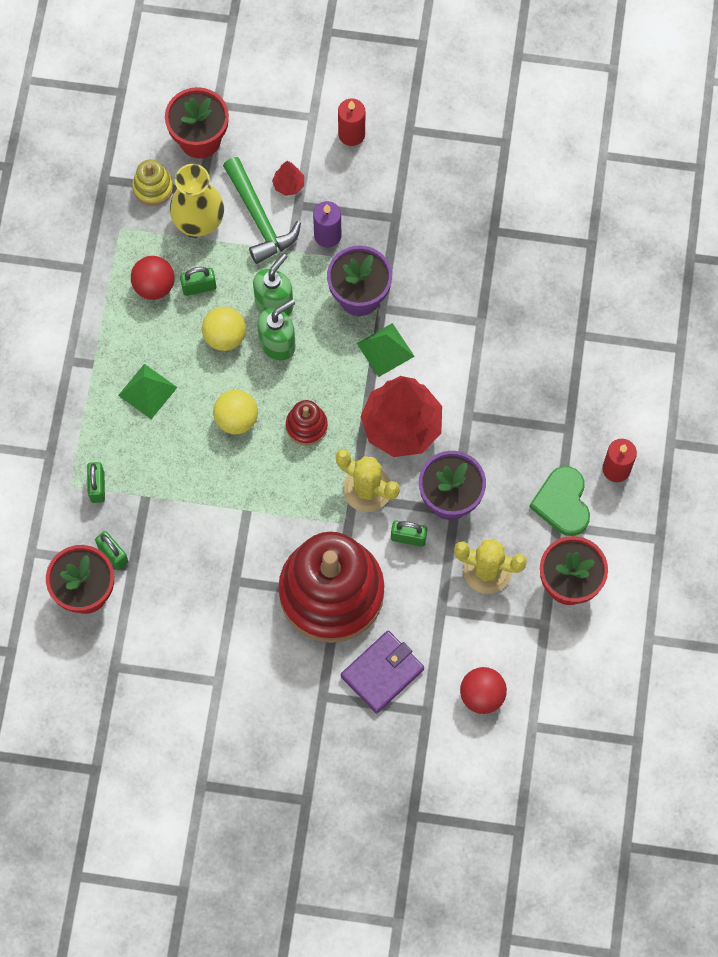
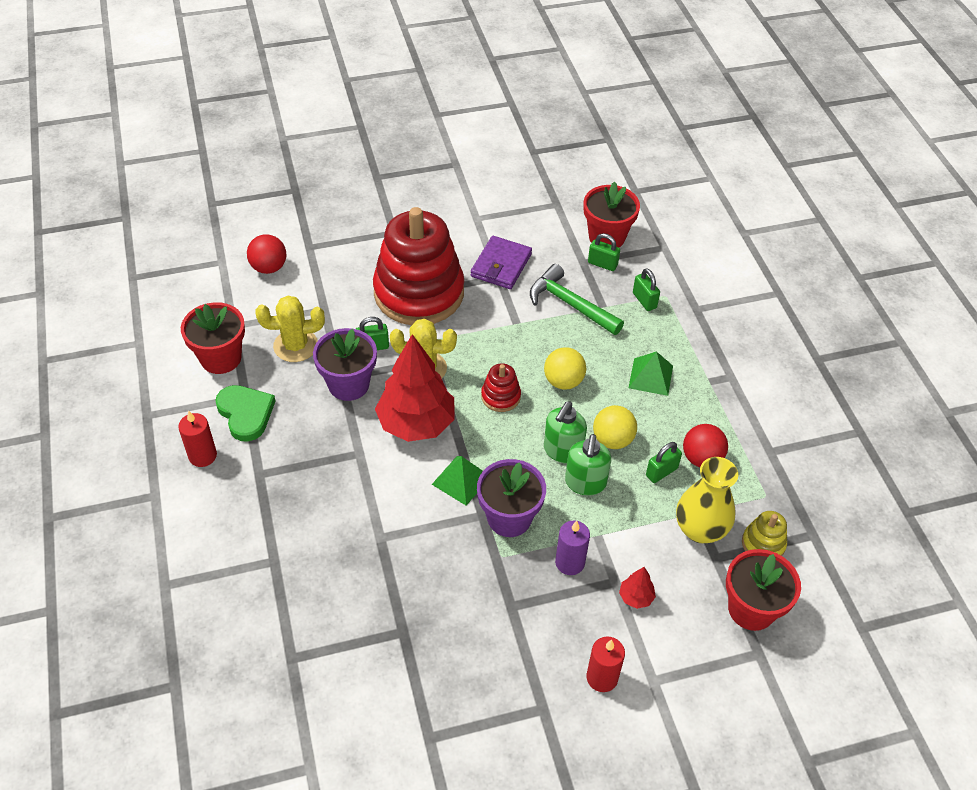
camera: 155 degrees right, 20 degrees down
(259, 218) = (645, 554): green hammer -> green hammer (570, 304)
(382, 673) = (354, 258): purple wallet -> purple wallet (501, 265)

